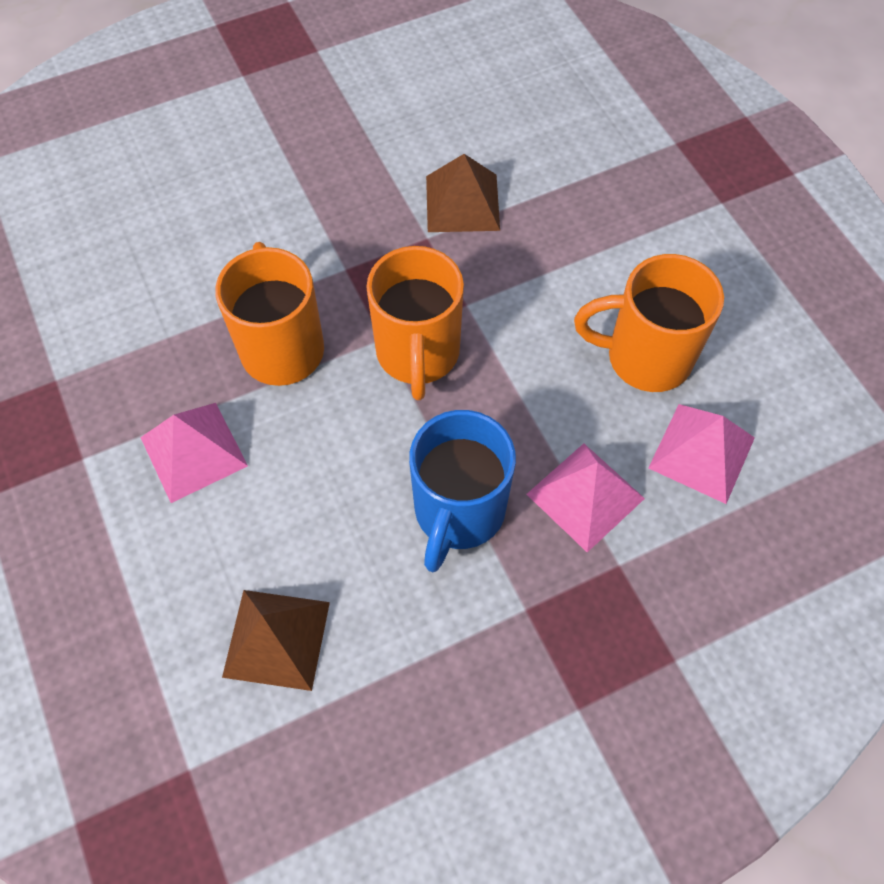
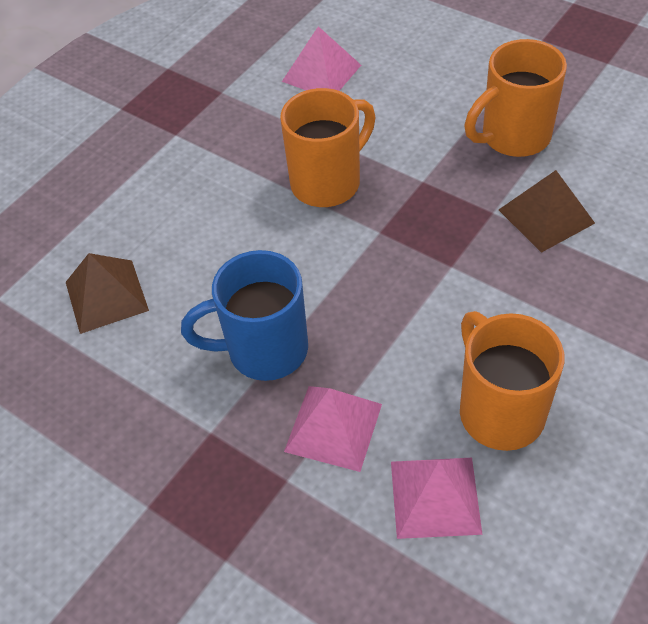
camera: 65 degrees right, 10 degrees down
(193, 451) = (215, 182): pink pyramid -> pink pyramid (321, 73)
(418, 354) = (382, 259): orange mug -> orange mug (513, 137)

